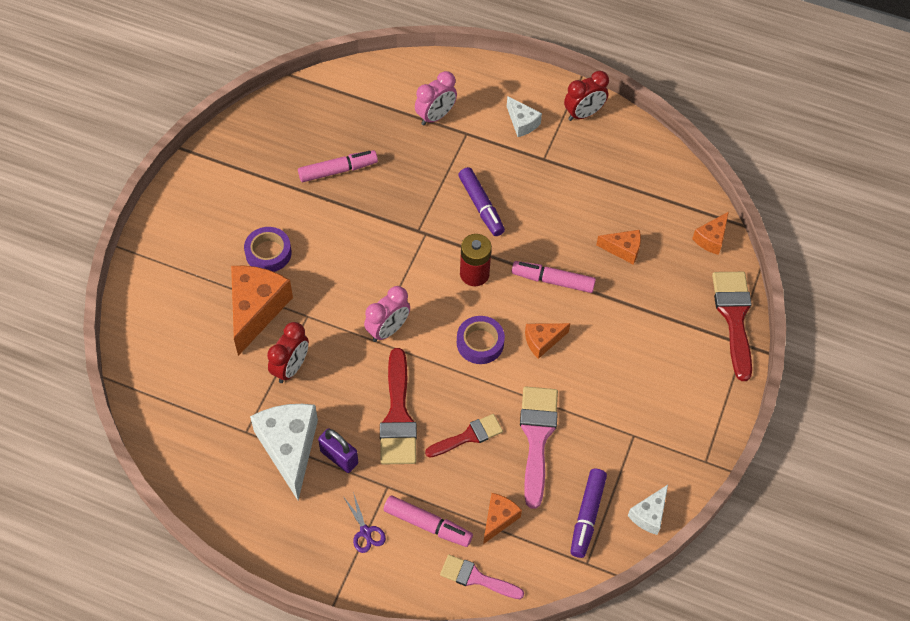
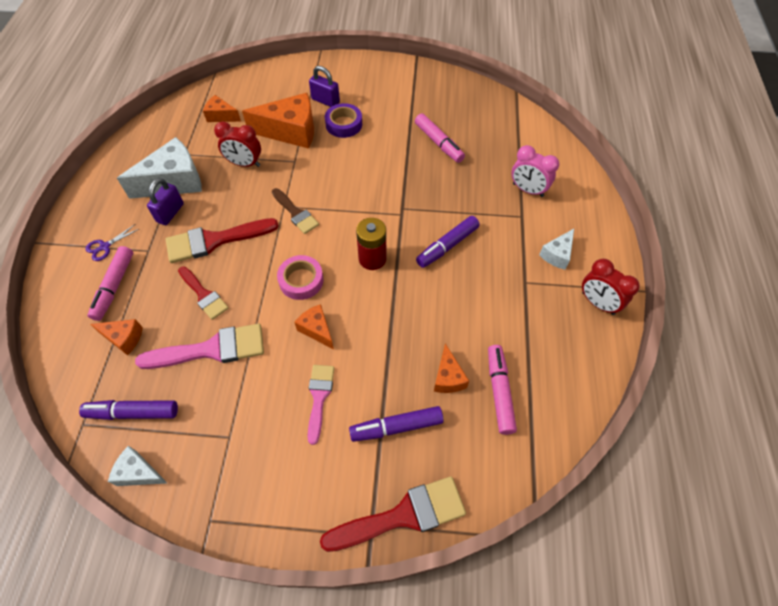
camera: 75 degrees right, 0 degrees up
(218, 262) = (325, 101): none -> purple padlock
(388, 330) = (296, 213): pink clock -> brown brush
(476, 578) = (65, 335): pink brush -> pink brush (319, 397)
(480, 343) = (301, 280): purple tape -> pink tape
(552, 280) = (387, 322): pink marker -> pink marker (499, 391)
(658, 302) = (396, 427): none -> purple marker
(711, 239) = (499, 467): orange cheese -> orange cheese (221, 116)

